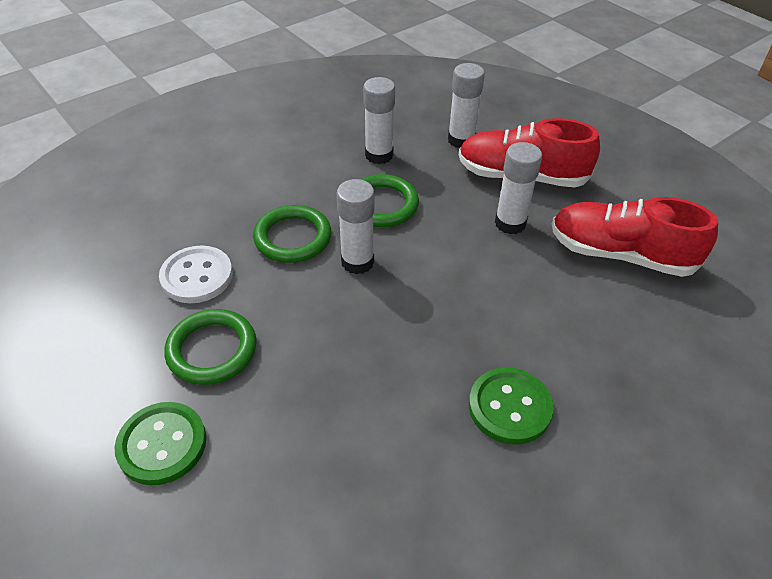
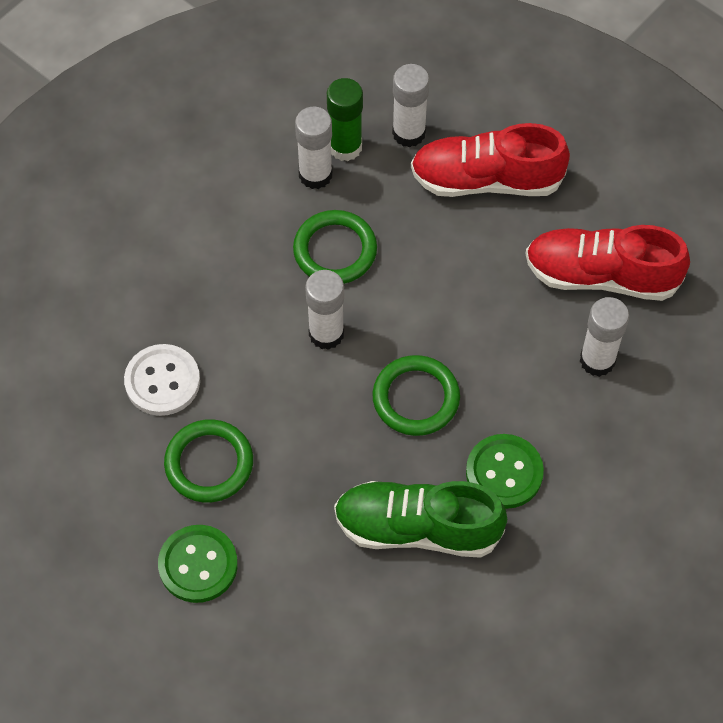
camera: 10 degrees left, 15 degrees up
(293, 237) = (248, 313): green ring -> green ring (416, 398)
(407, 447) = (417, 528): none -> green shoe
(408, 142) = (345, 147): none -> green glue stick
(510, 223) = (481, 253): white glue stick -> white glue stick (597, 360)

